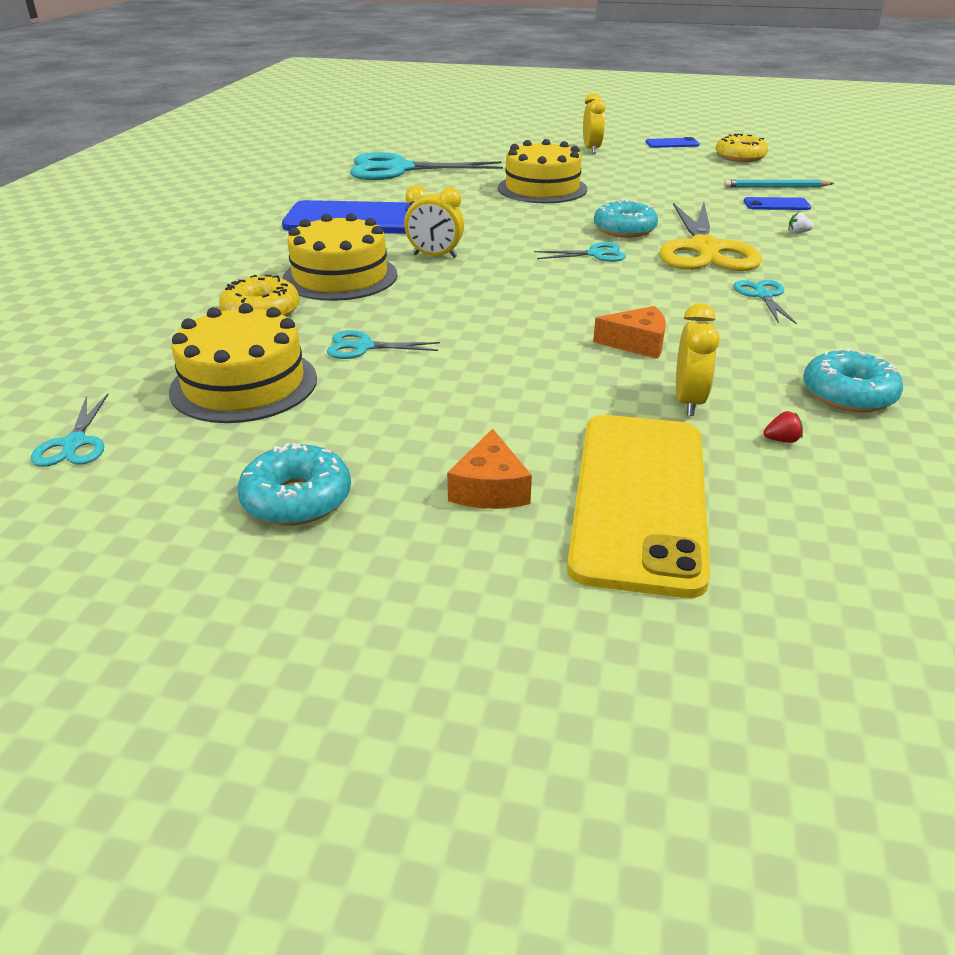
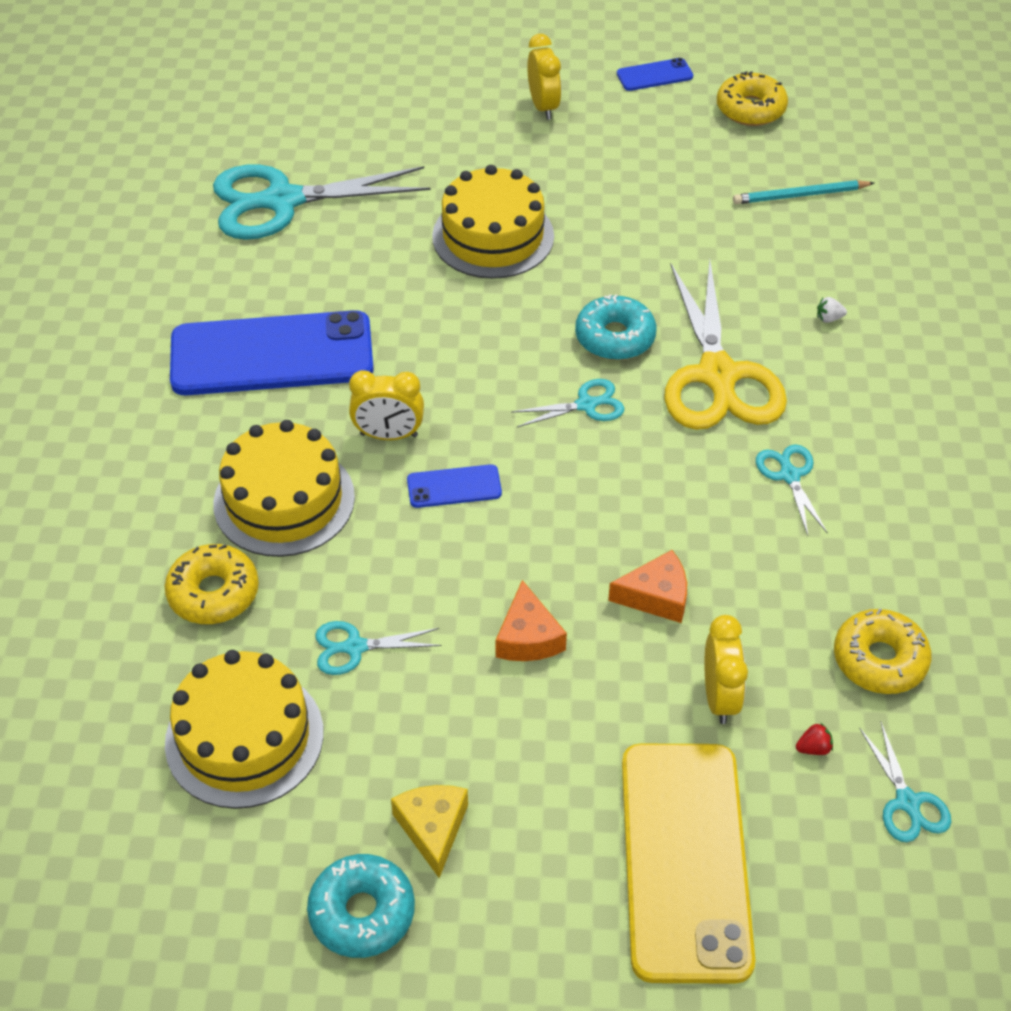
camera: 10 degrees left, 15 degrees up
(74, 443) = (104, 866): turquoise scissors -> turquoise scissors (907, 802)
(389, 452) = (433, 828): none -> yellow cheese
(489, 488) = (542, 867): orange cheese -> orange cheese (528, 637)
(776, 205) = (802, 246): blue phone -> blue phone (454, 487)
(848, 394) = (879, 660): turquoise donut -> yellow donut

